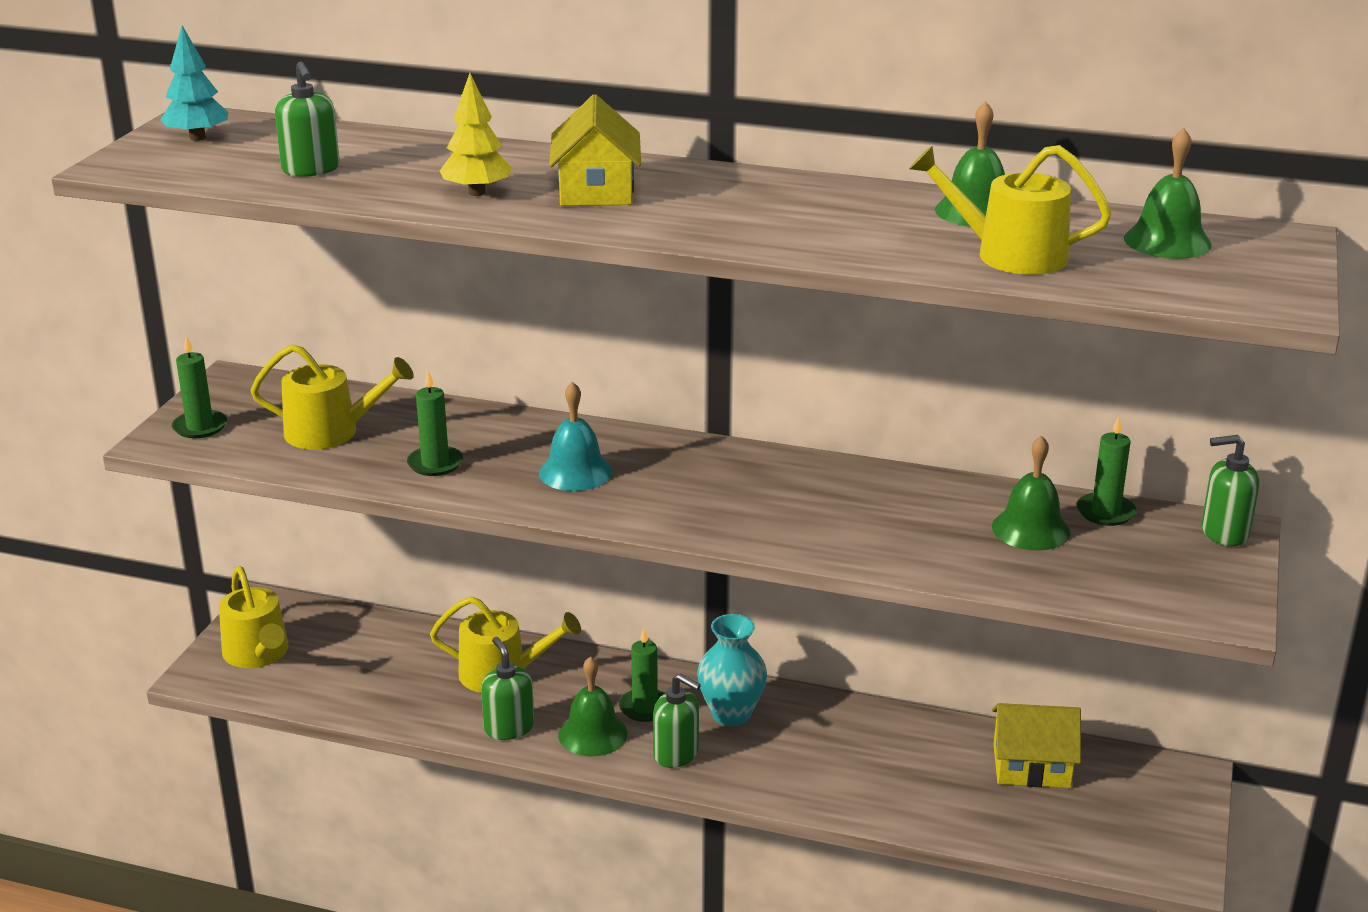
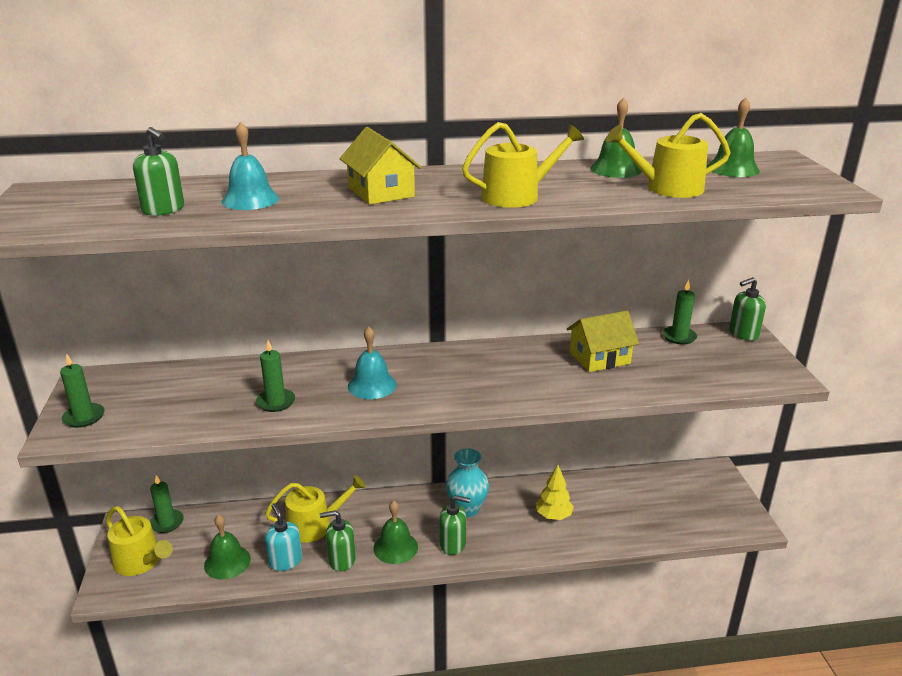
camera: 25 degrees left, 0 degrees up
(198, 138) = (51, 202): turquoise tree -> none
(331, 432) = (186, 398): yellow watering can -> yellow watering can (517, 196)
(423, 173) = (250, 200): none -> turquoise bell
(435, 707) = (285, 561): none -> turquoise soap dispenser
(477, 193) = (302, 206): yellow tree -> yellow tree (553, 516)
(509, 728) = (341, 560): green soap dispenser -> green soap dispenser turned 45 degrees counterclockwise
(645, 707) = (415, 520): green candle -> green candle (167, 523)
(1031, 529) = (653, 355): green bell -> green bell (227, 562)
(1031, 766) = (641, 489): yellow house -> yellow house (599, 358)

